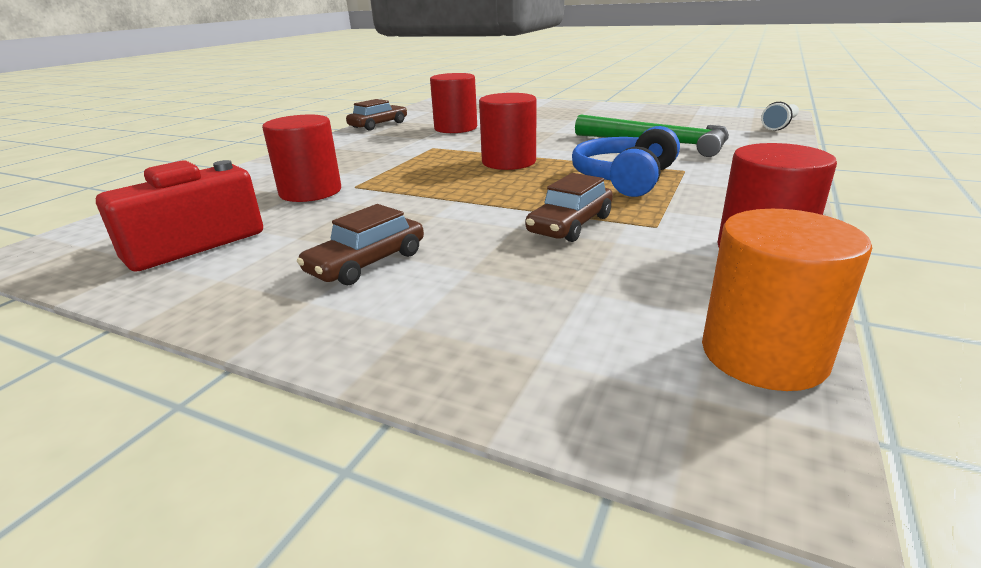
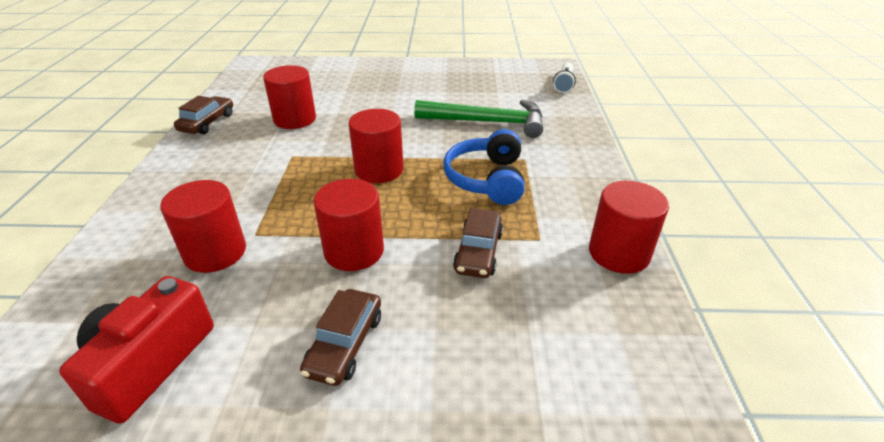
camera: 25 degrees left, 10 degrees up
(435, 207) = (354, 251): none -> red cylinder
(763, 354) = (663, 364): orange cylinder -> none

